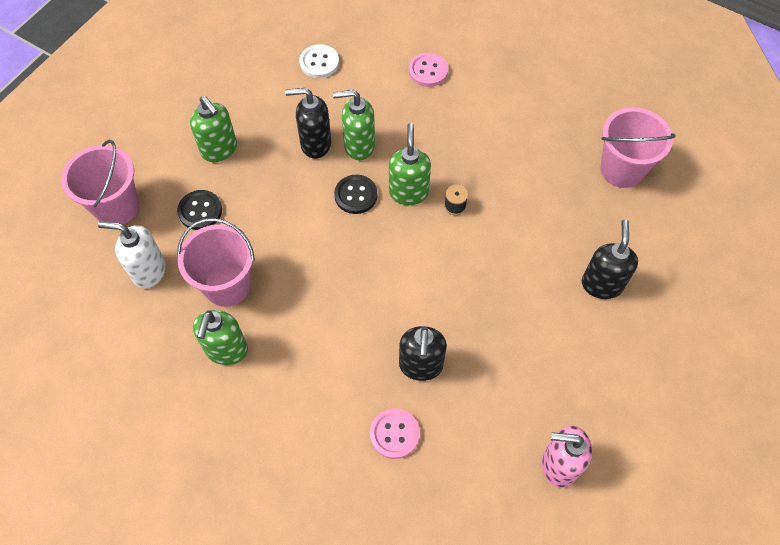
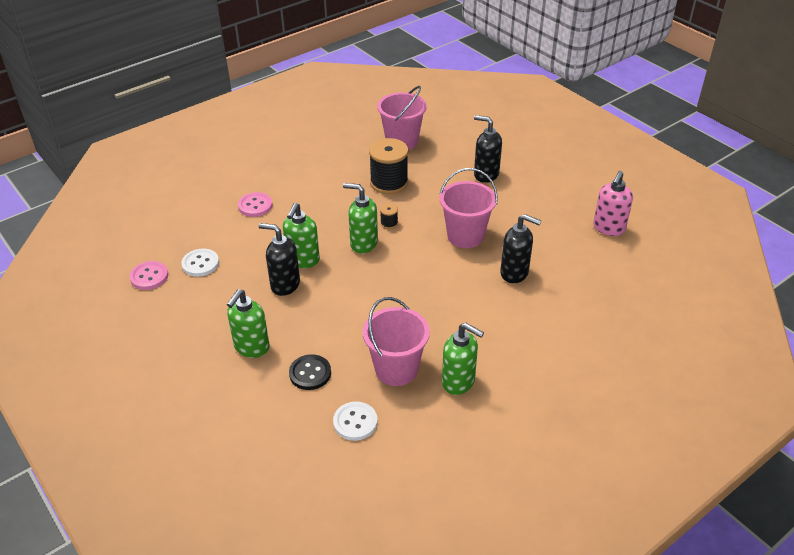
camera: 70 degrees left, 20 degrees down
(116, 207) = (270, 435): pink bucket -> pink bucket (465, 236)
(148, 271) = (355, 422): white soap dispenser -> white button
(219, 150) = (251, 347): green soap dispenser -> green soap dispenser turned 135 degrees clockwise
(315, 144) = (285, 285): black soap dispenser -> black soap dispenser turned 90 degrees clockwise
(356, 195) = (349, 272): black button -> none
(394, 434) = (564, 299): pink button -> pink button (149, 277)
(530, 182) = (389, 183): none -> black spool

